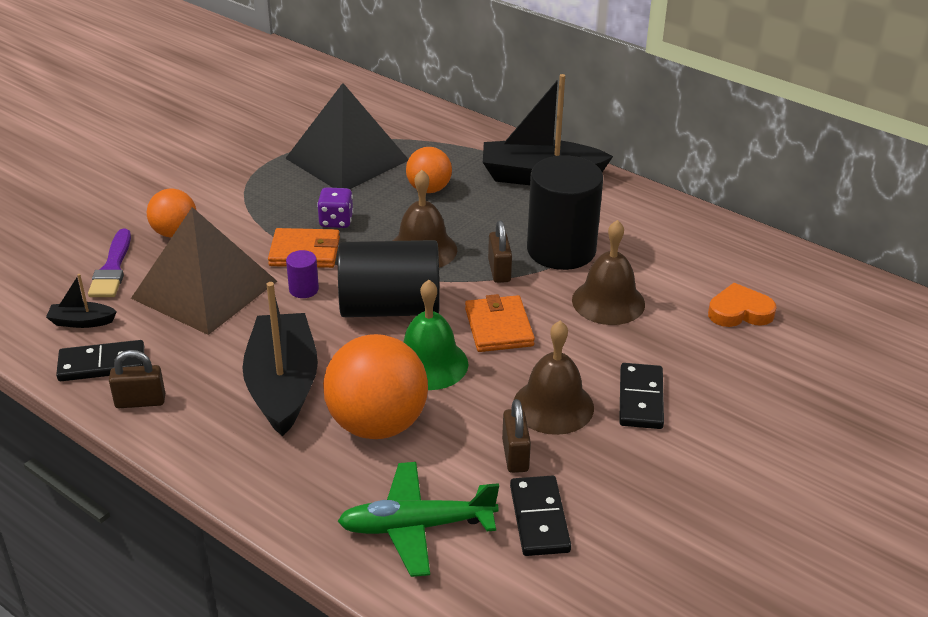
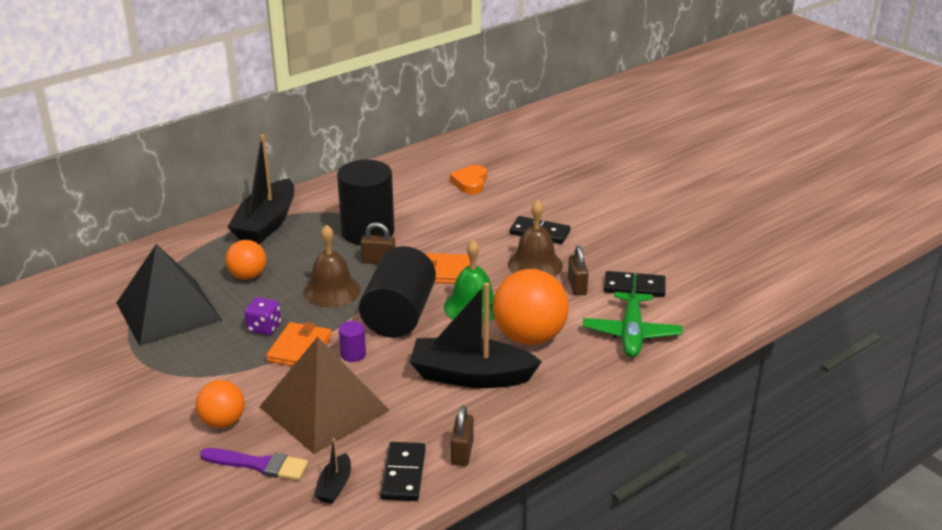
camera: 75 degrees left, 5 degrees down
(515, 455) = (577, 286): brown padlock -> brown padlock turned 75 degrees clockwise
(608, 302) = (437, 225): brown bell -> none

